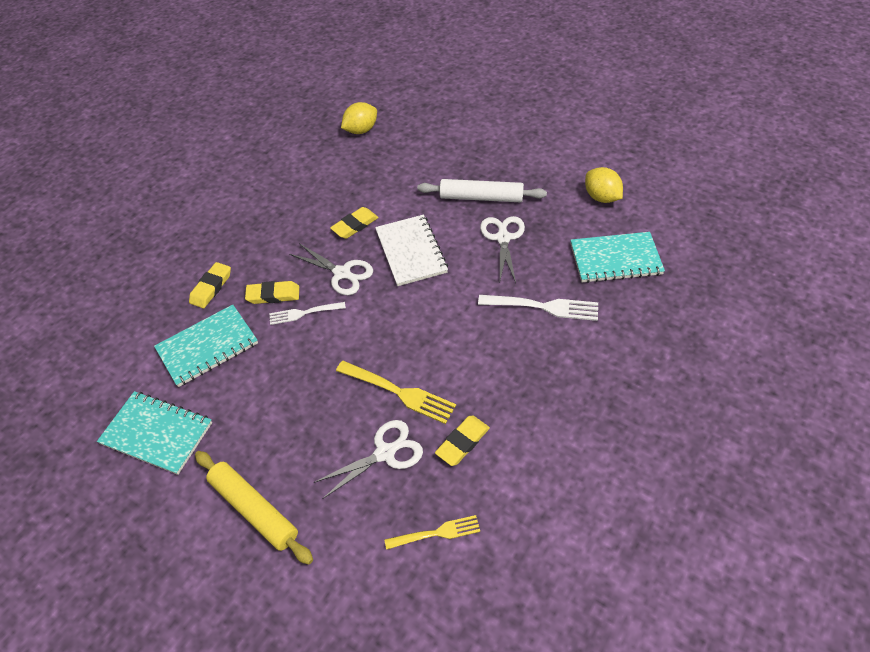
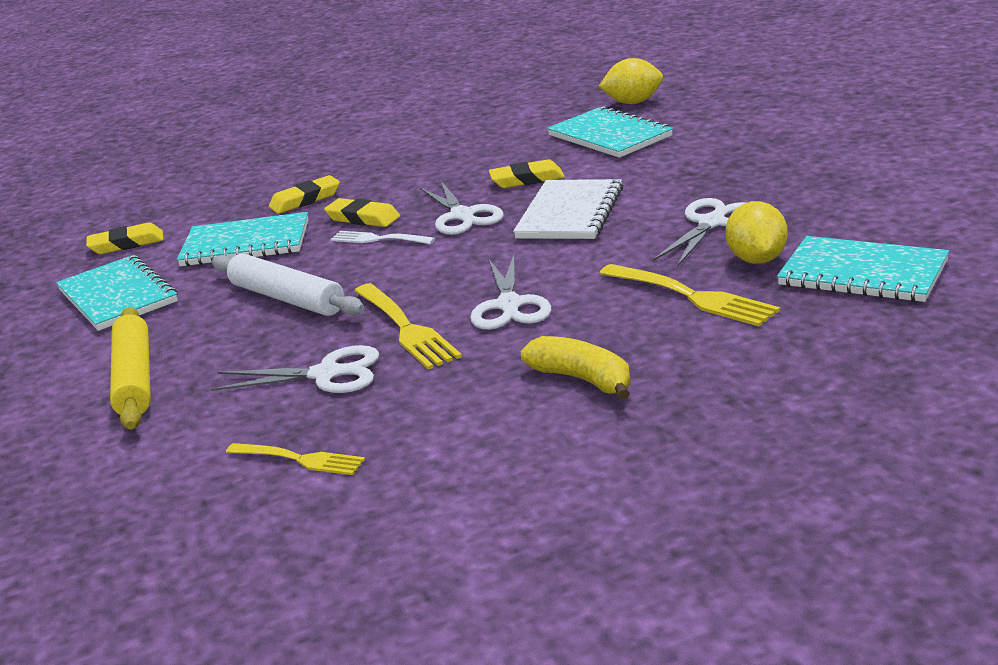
camera: 35 degrees right, 25 degrees down
(373, 168) = (609, 136): none -> turquoise notebook
(445, 349) = (509, 305): none -> white scissors
(462, 442) = (429, 391): yellow eraser -> yellow eraser (126, 244)
(481, 197) = (726, 182): white rolling pin -> white rolling pin (287, 298)
(541, 398) = (583, 379): none -> yellow banana
(542, 307) = (690, 296): white fork -> yellow fork
(601, 197) = (914, 210): yellow lemon -> yellow lemon (757, 259)

